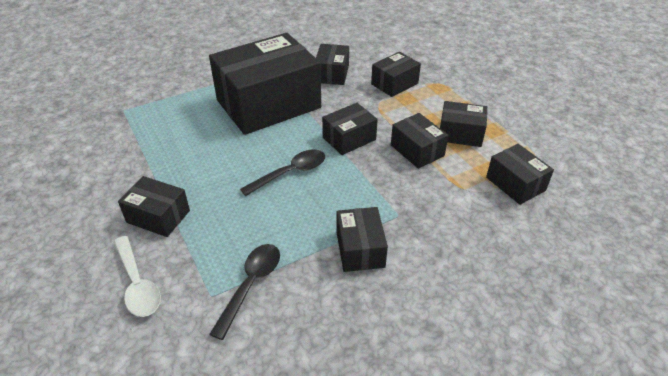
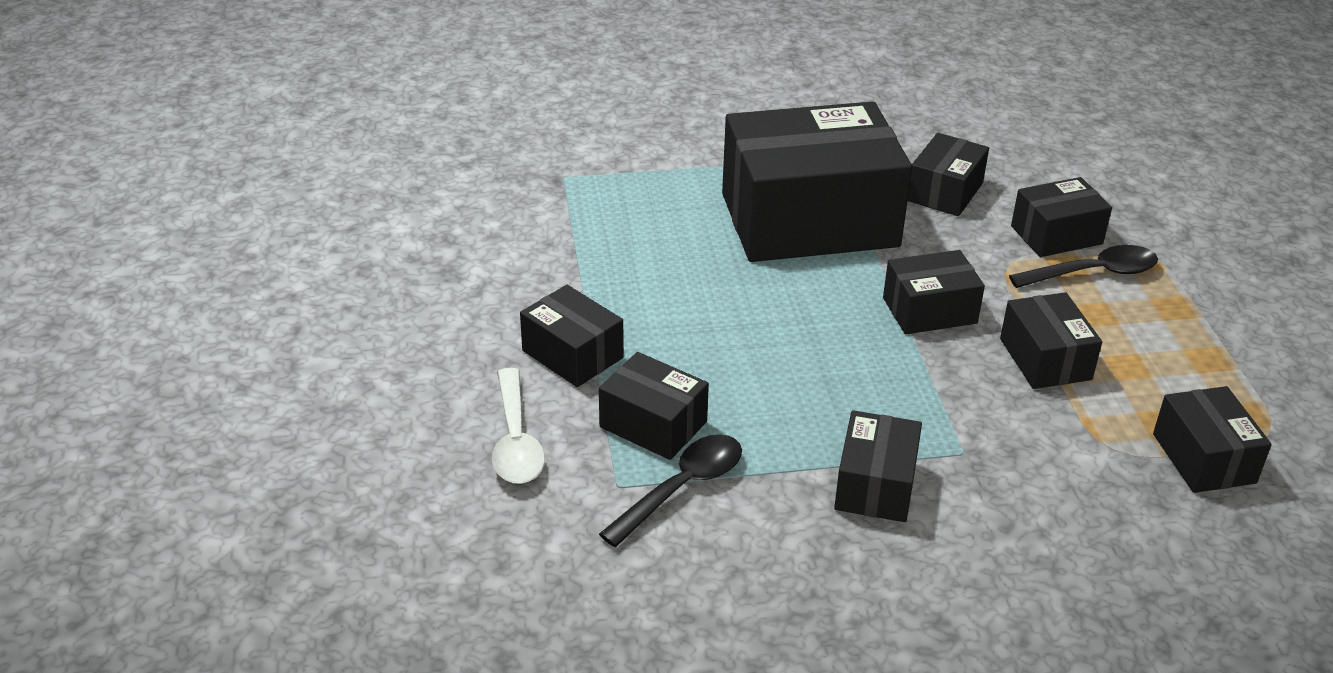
camera: 20 degrees right, 5 degrees down
(290, 173) = (805, 341): black spoon -> black spoon (1093, 273)
(460, 134) = (1141, 350): black box -> black box (653, 424)

